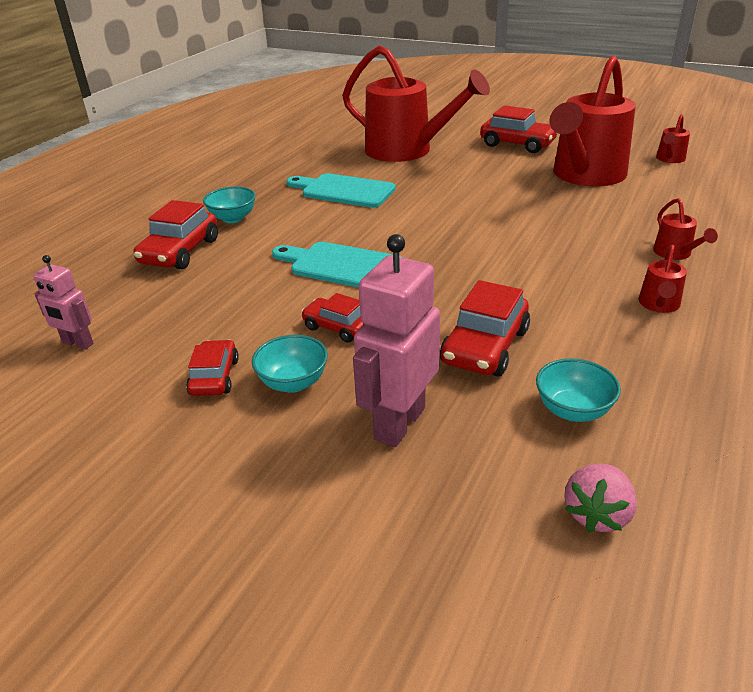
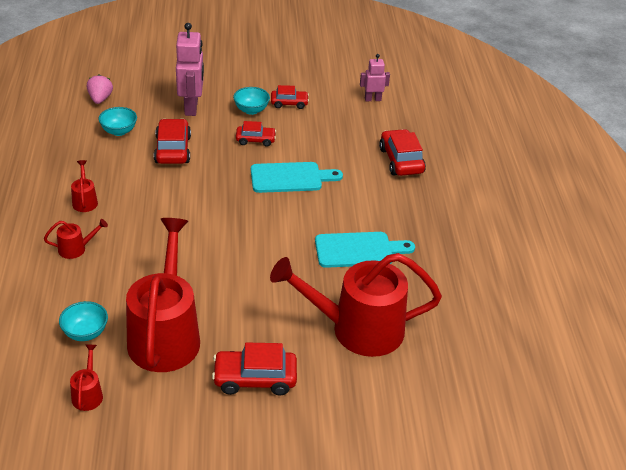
camera: 145 degrees right, 5 degrees up
(214, 377) = (289, 103): red car -> red car turned 60 degrees counterclockwise
(233, 218) = (406, 196): turquoise bowl -> turquoise bowl (85, 333)
(675, 254) = (76, 249): red watering can -> red watering can turned 120 degrees clockwise

